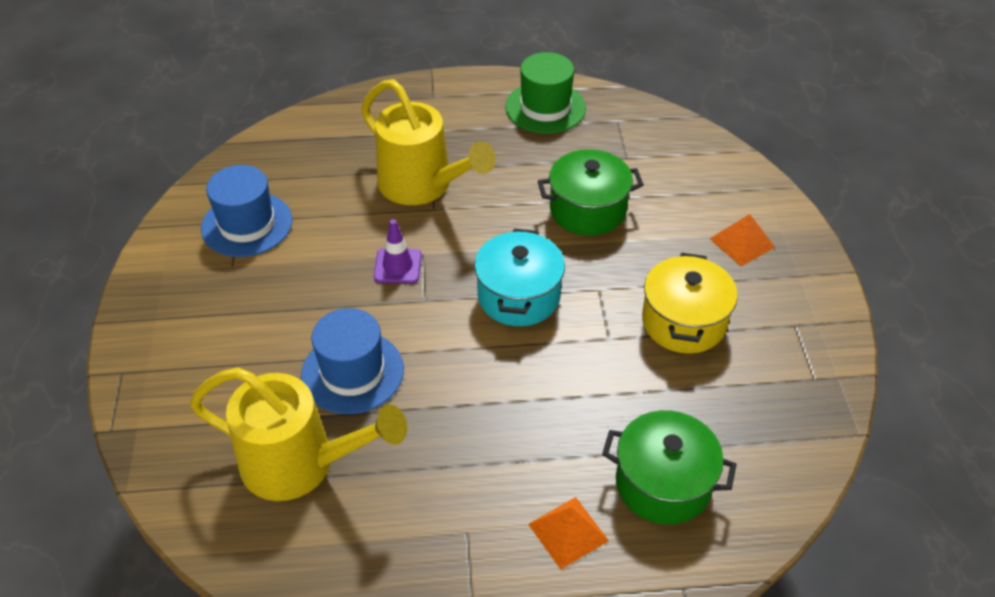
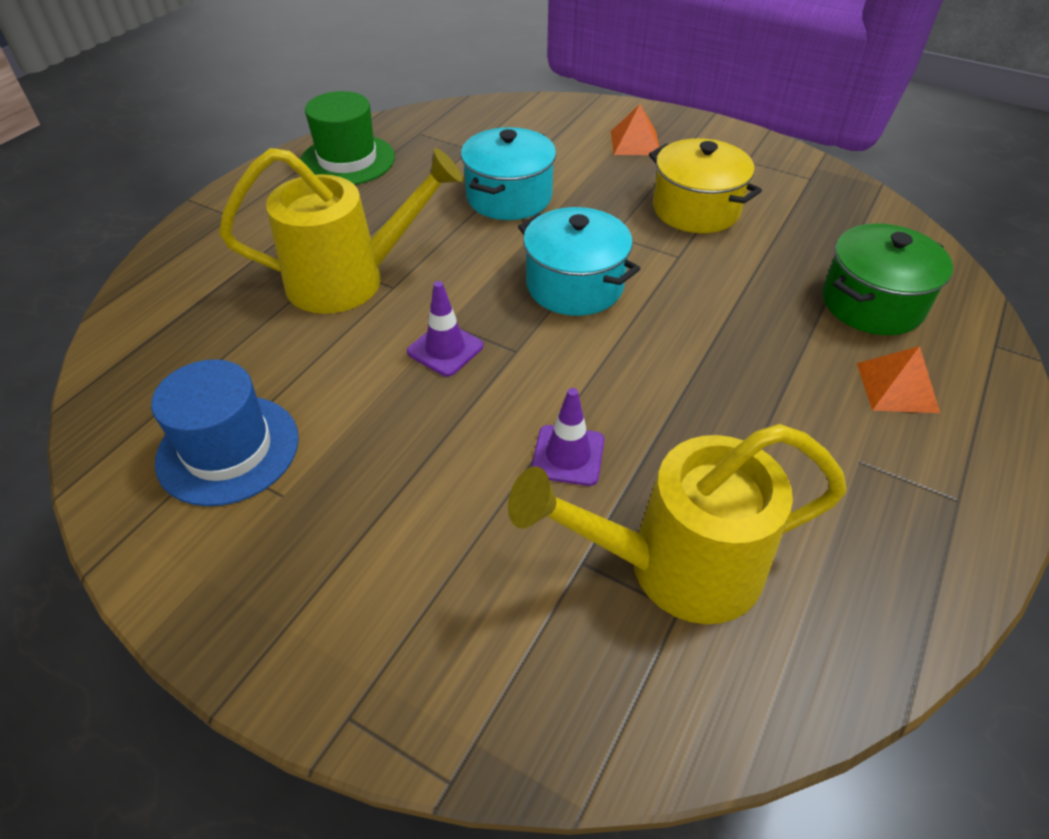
camera: 55 degrees left, 0 degrees up
(301, 464) = (674, 566): yellow watering can -> yellow watering can turned 150 degrees counterclockwise
(352, 372) = (568, 455): blue hat -> purple traffic cone
(588, 210) = (509, 197): green pot -> turquoise pot

